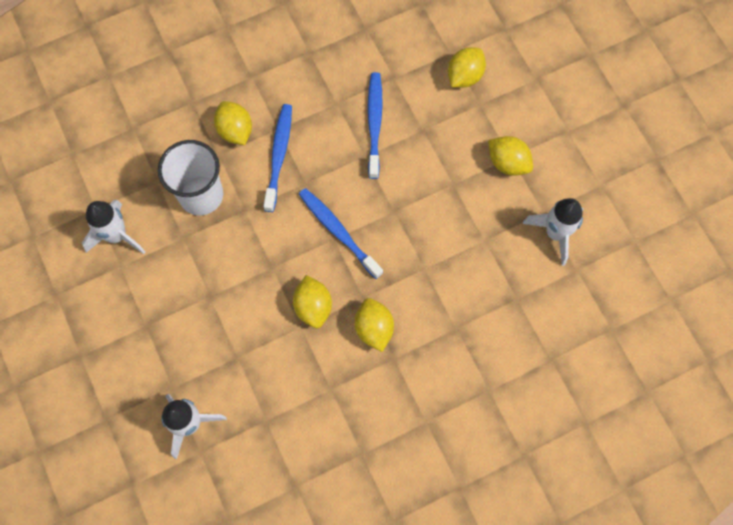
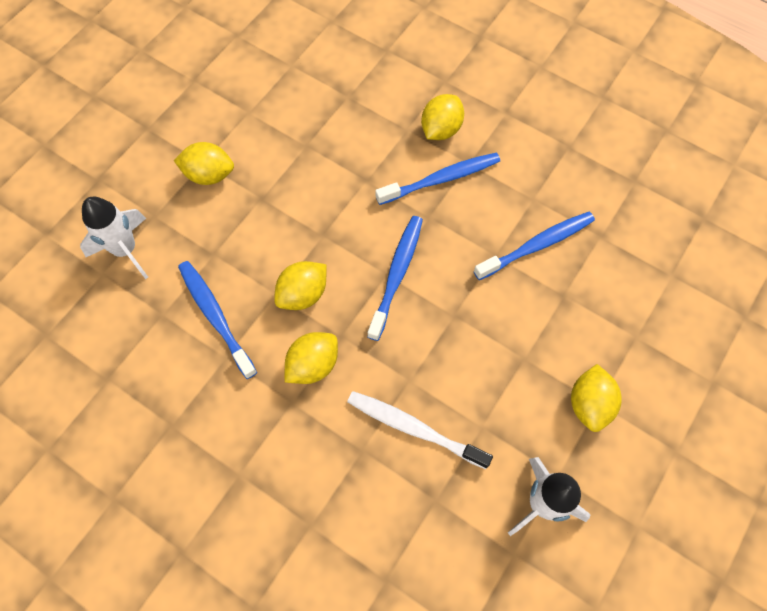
camera: 60 degrees right, 5 degrees down
(117, 236) = (275, 94): white rocket -> none
(201, 195) = (357, 137): white cup -> none
(292, 380) = (215, 317): none -> blue toothbrush
(460, 285) = (414, 428): none -> white toothbrush
(464, 76) = (656, 304): yellow lemon -> yellow lemon (209, 175)

